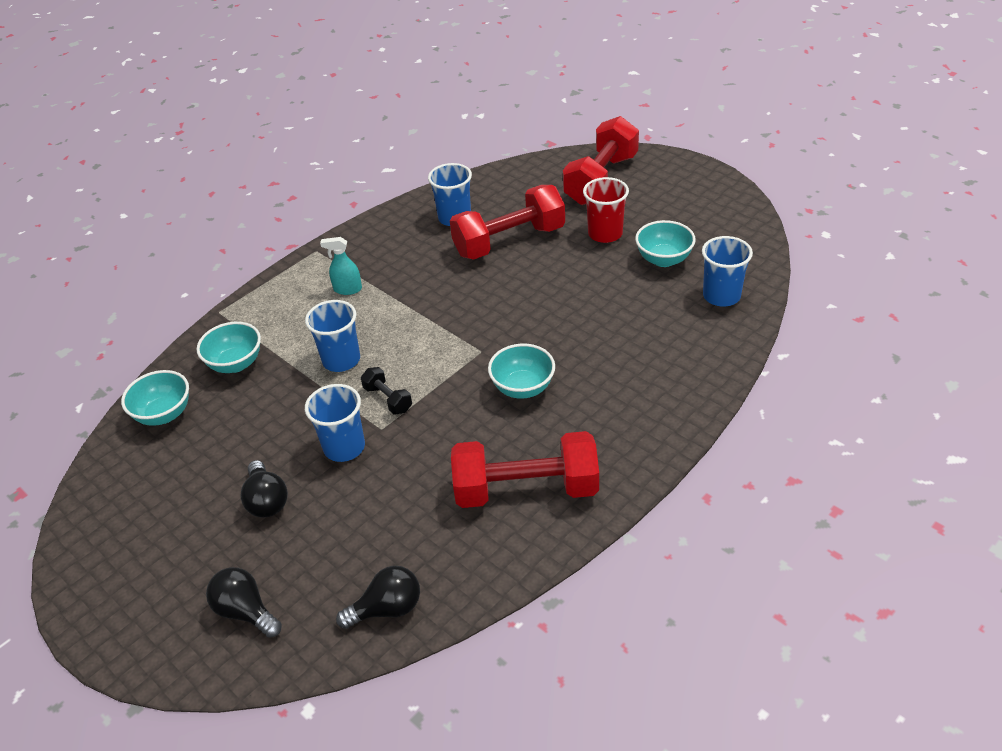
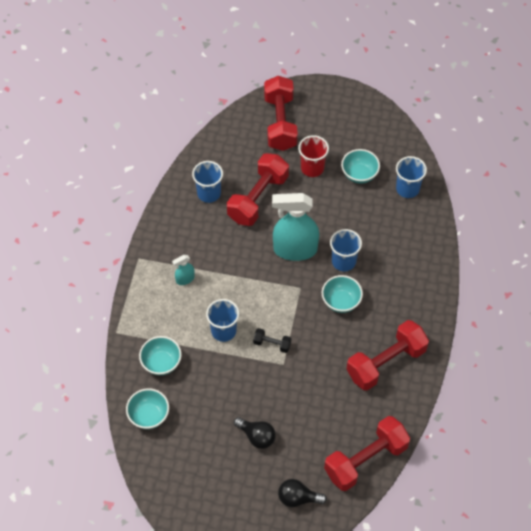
camera: 35 degrees left, 15 degrees up
(344, 447) = (272, 385): blue cup -> blue cup (343, 261)
(387, 609) = (365, 460): black light bulb -> red dumbbell
(510, 308) = (295, 249): none -> turquoise spray bottle

